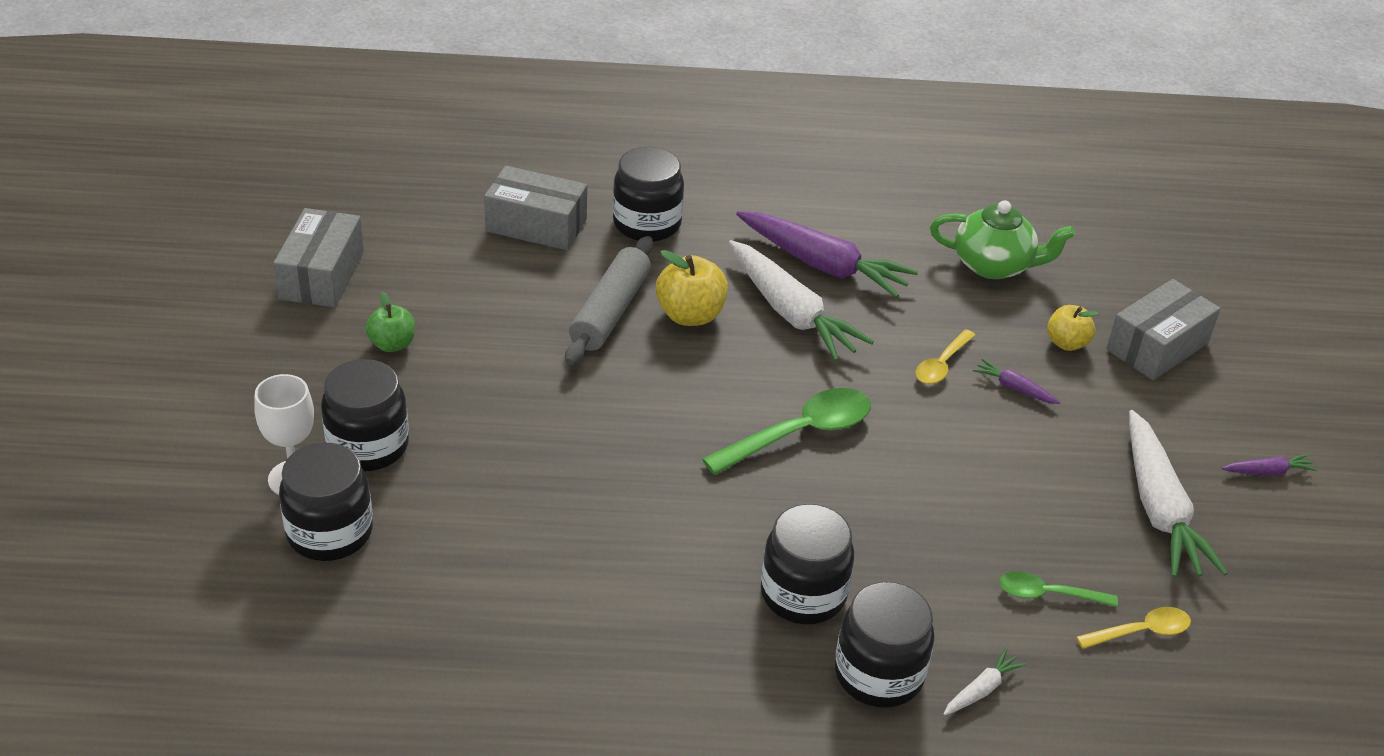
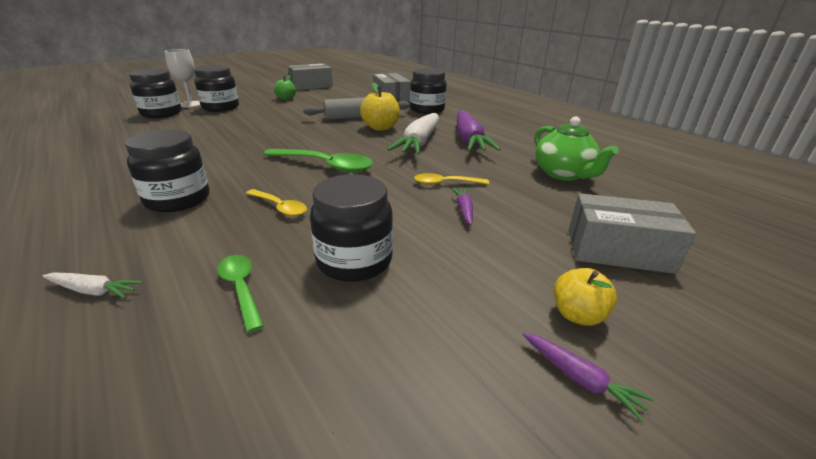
camera: 55 degrees right, 10 degrees down
(878, 674) = (102, 243): black jar -> black jar (354, 261)
(1066, 343) = (544, 214): yellow apple -> yellow apple (577, 315)
(1141, 632) = (221, 364): yellow spoon -> yellow spoon (280, 207)
(1159, 508) = (420, 316): white carrot -> none

